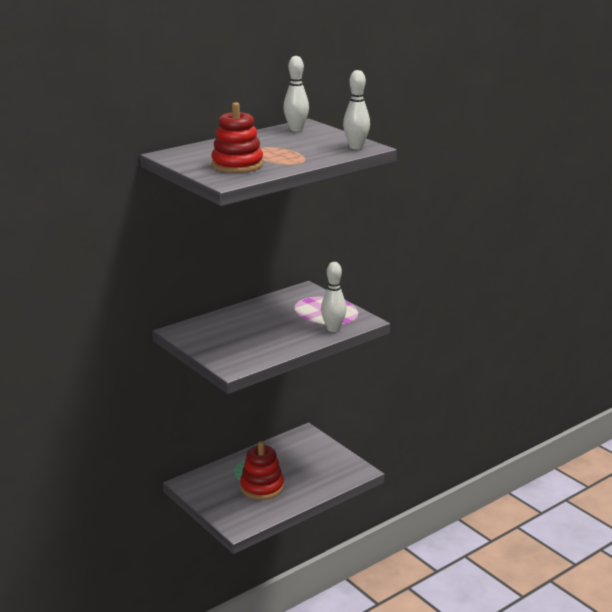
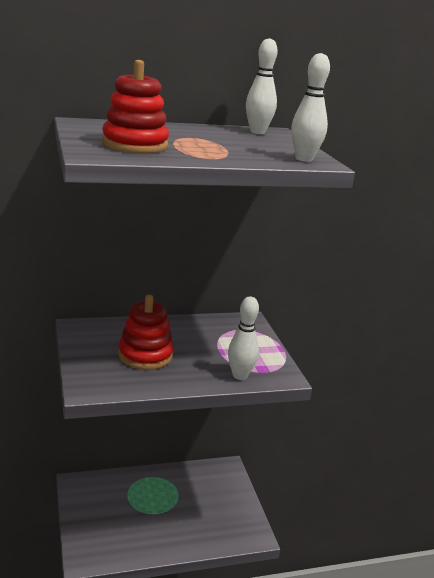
camera: 20 degrees right, 0 degrees up
(262, 487) = (142, 517): red stacking toy -> red stacking toy (145, 355)

